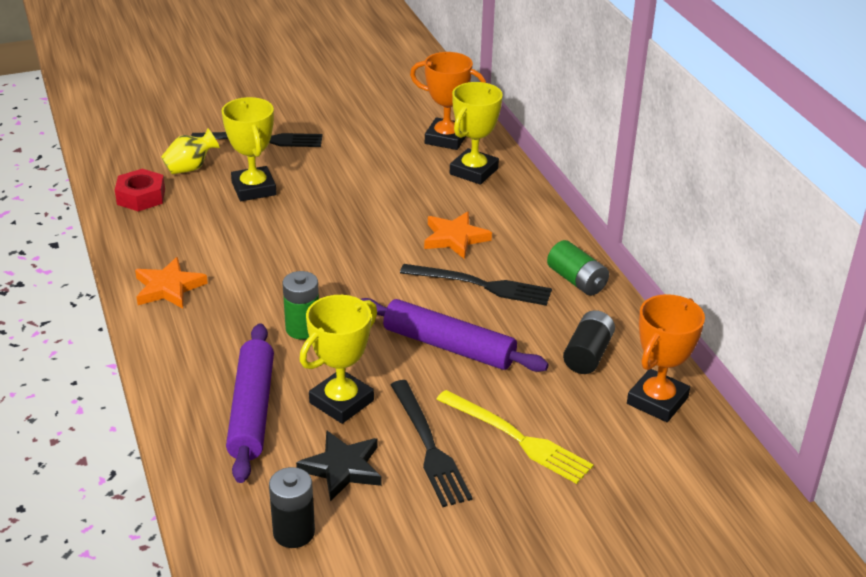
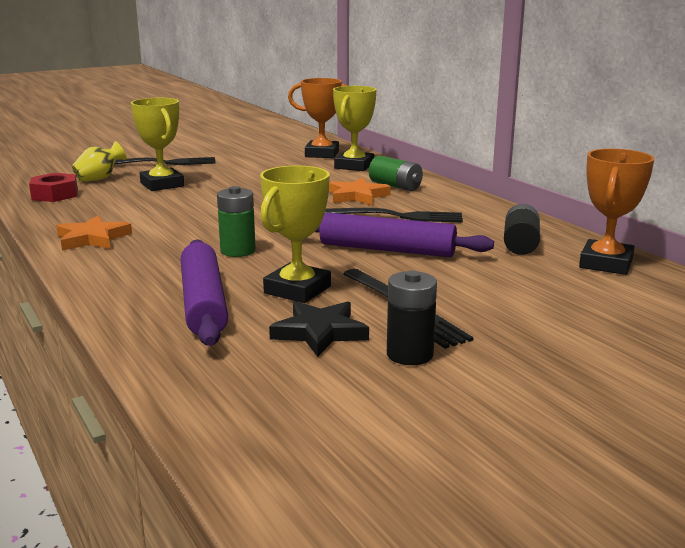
camera: 10 degrees left, 15 degrees down
(294, 532) = (285, 384): black battery -> black battery (409, 354)
(516, 438) = (490, 296): yellow fork -> none
(576, 281) = (479, 208): green battery -> green battery (395, 186)

